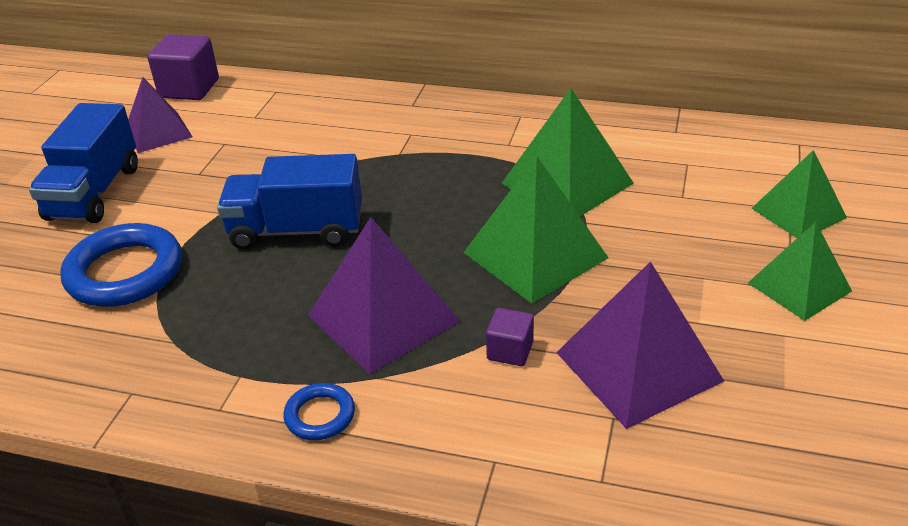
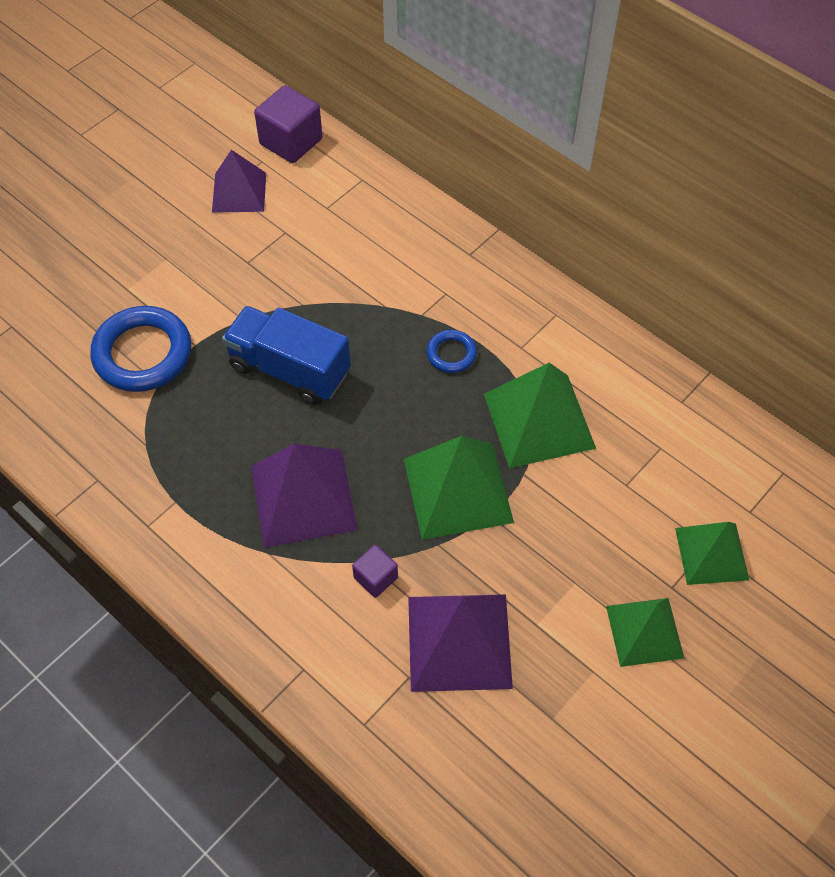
camera: 25 degrees right, 20 degrees up
(94, 193) = (157, 248): blue truck -> none
(320, 415) = (210, 567): blue ring -> blue ring (451, 354)

